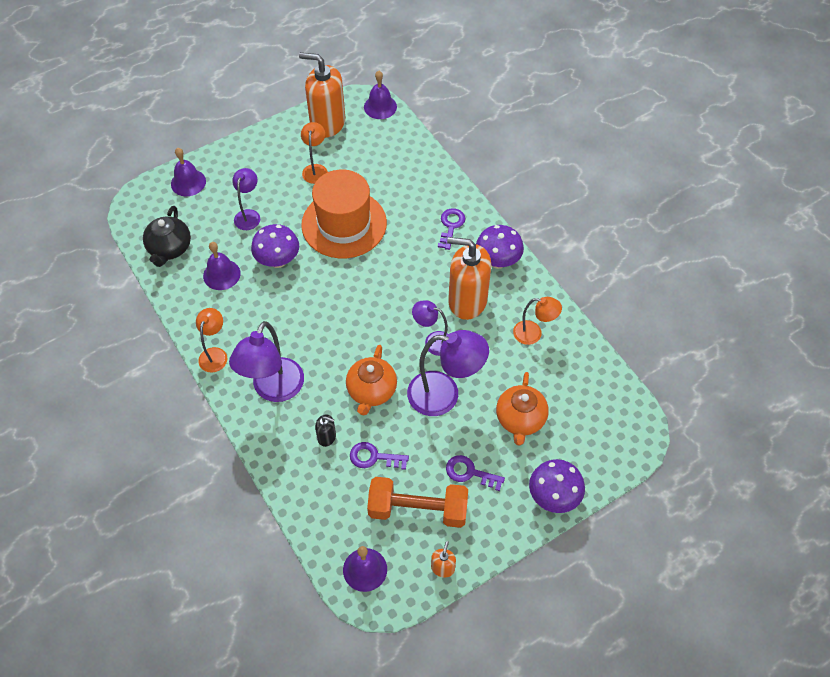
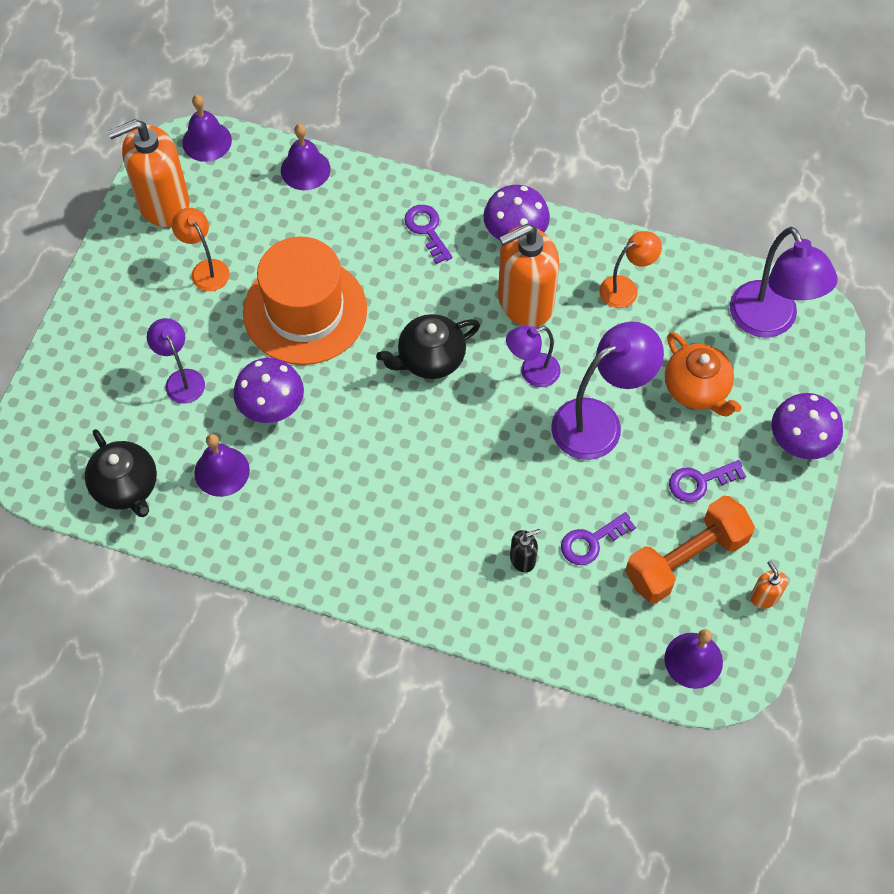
camera: 40 degrees left, 5 degrees up
(188, 182) = (64, 392): purple bell -> purple bell (305, 169)
(215, 354) = (309, 566): orange lamp -> none
(274, 389) = (415, 553): purple lamp -> purple lamp (769, 322)
(371, 391) = (520, 474): orange teapot -> none
(384, 294) = (430, 358): none -> black teapot

